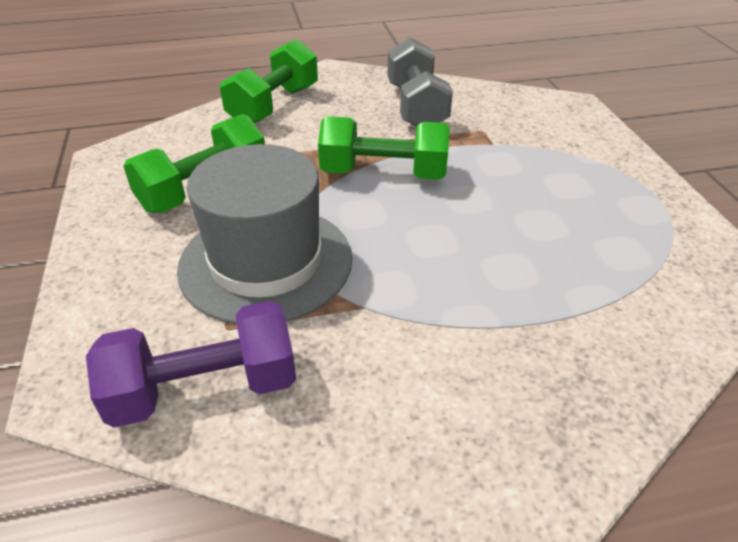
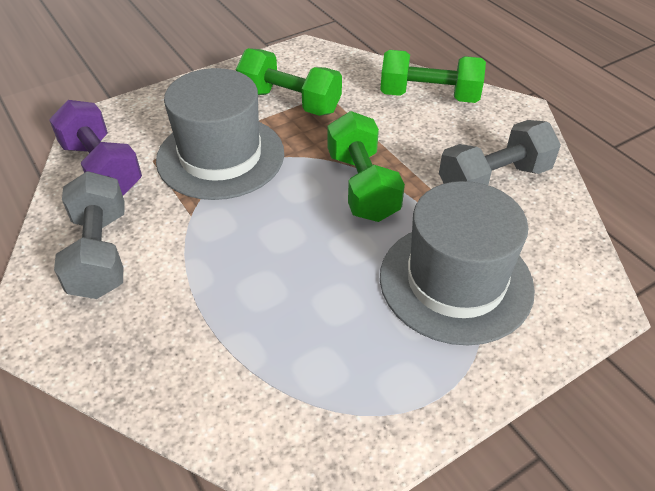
camera: 70 degrees right, 5 degrees up
(396, 410) = (100, 254): none -> grey dumbbell
(531, 156) = (455, 281): none -> grey hat

